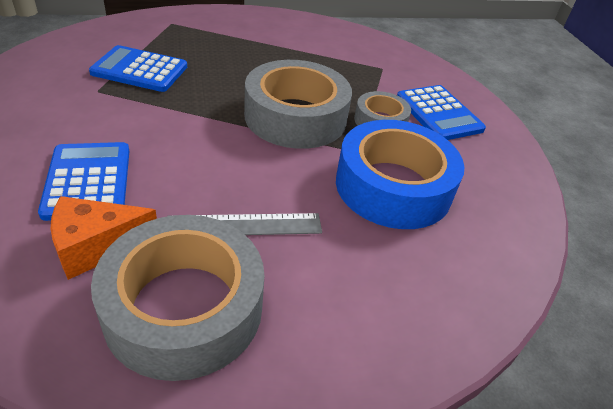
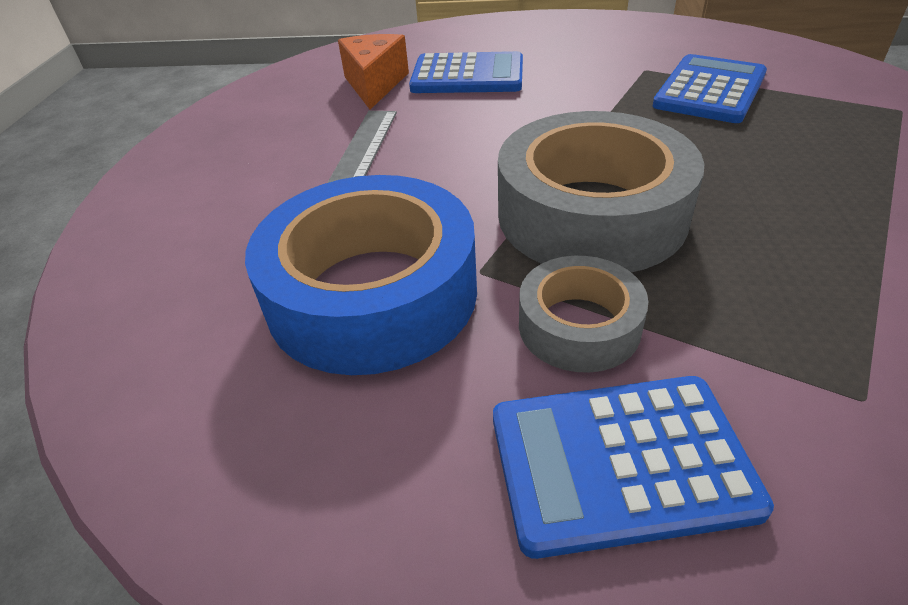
camera: 115 degrees right, 0 degrees up
(184, 307) = (278, 121): grey tape -> none

